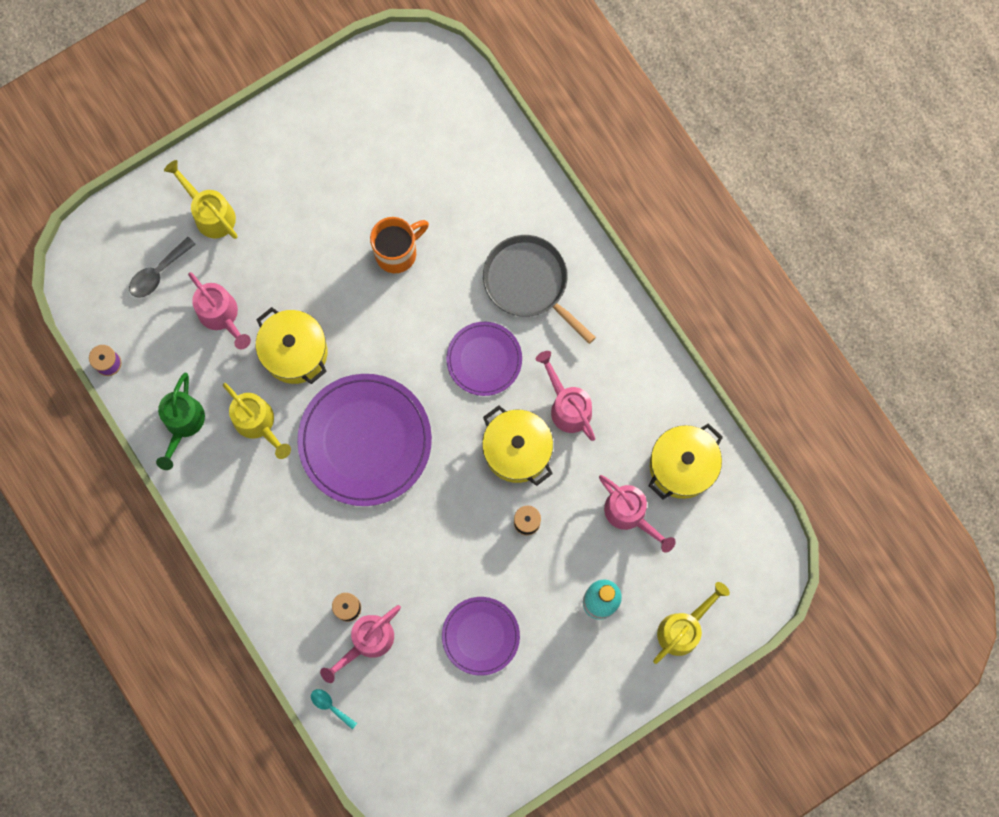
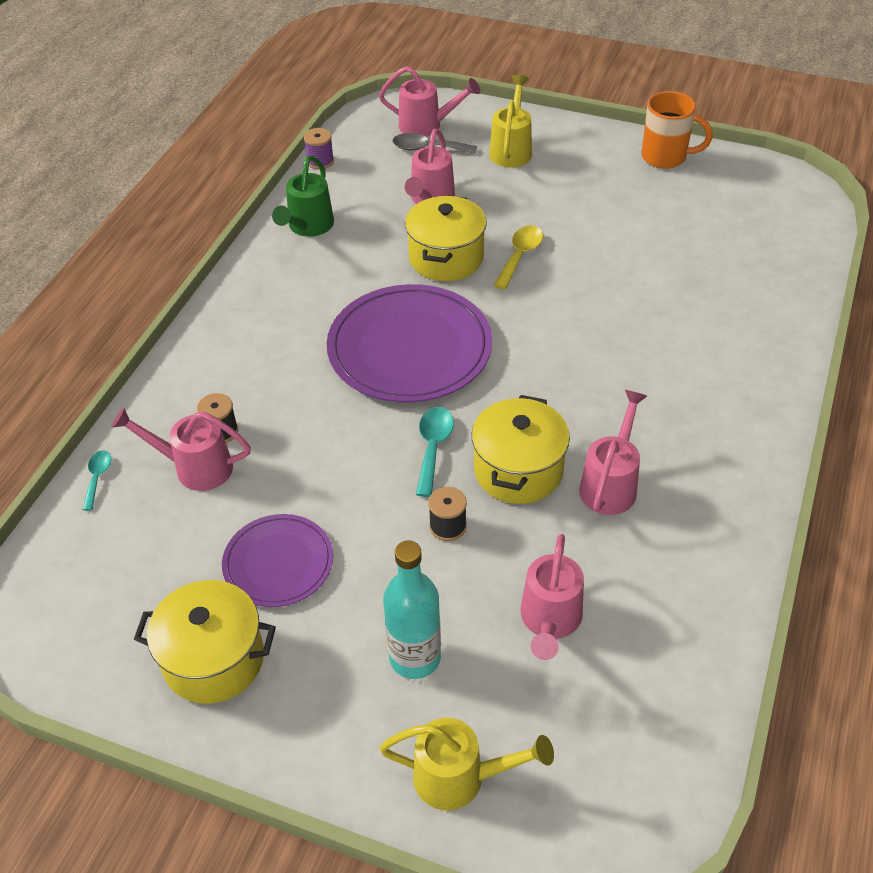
camera: 55 degrees right, 30 degrees down
(127, 252) = (426, 126): none -> pink watering can
(183, 424) = (308, 227): green watering can -> green watering can turned 45 degrees counterclockwise
(258, 423) = (354, 270): yellow watering can -> none
(333, 301) = (520, 256): none -> yellow spoon
(397, 252) = (614, 271): orange mug -> orange mug (665, 157)
(461, 487) = (433, 447): none -> turquoise spoon
(484, 359) = (584, 388): purple plate -> none
(529, 282) = (699, 376): grey pan -> none
(682, 466) = (658, 638): yellow pot -> yellow pot (214, 659)

